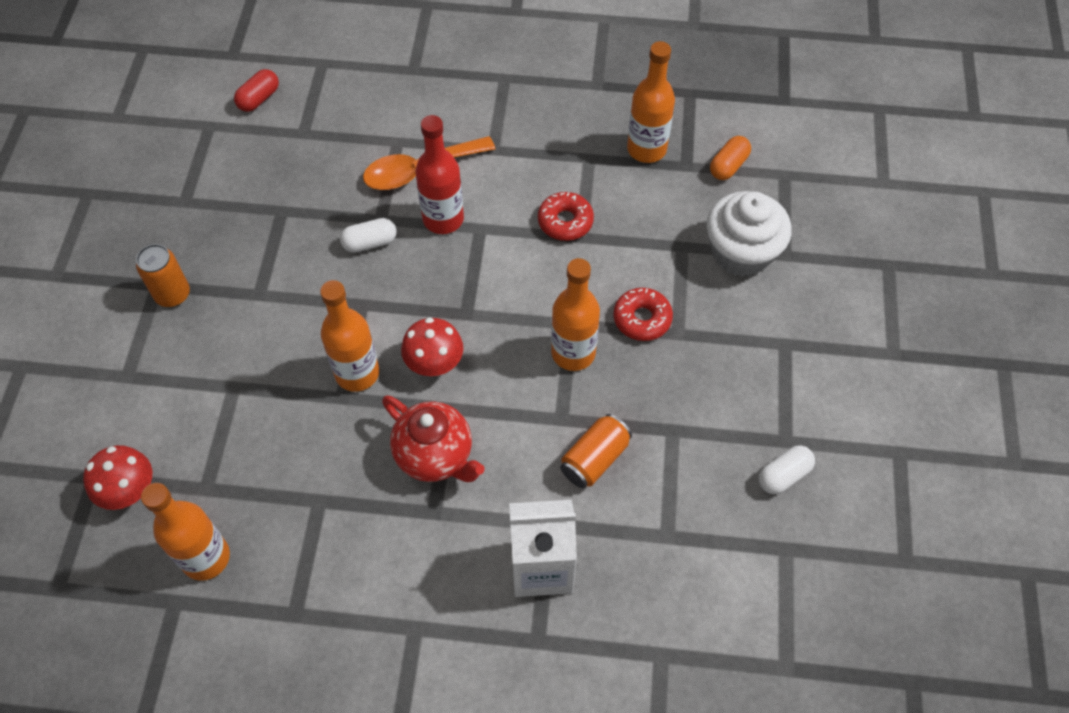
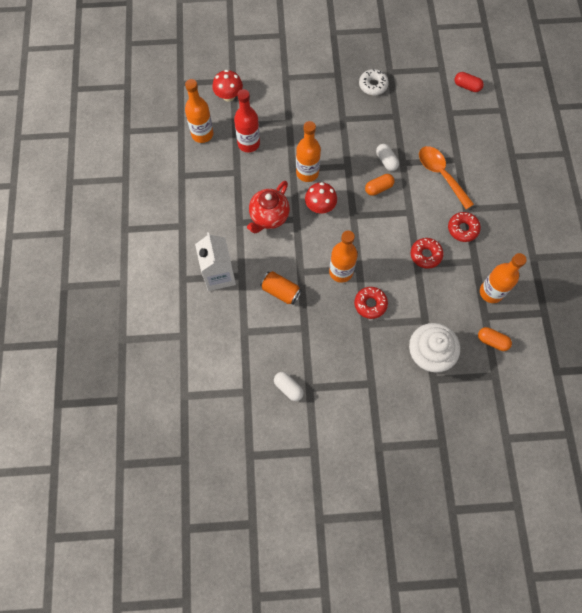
camera: 80 degrees right, 10 degrees up
(172, 294) = (334, 82): orange can -> none
(203, 233) = (373, 85): none -> white donut
(421, 264) = (378, 188): none -> orange capsule
(443, 219) = (411, 193): red bottle -> red bottle (248, 143)
(528, 162) = (462, 229): none -> red donut

